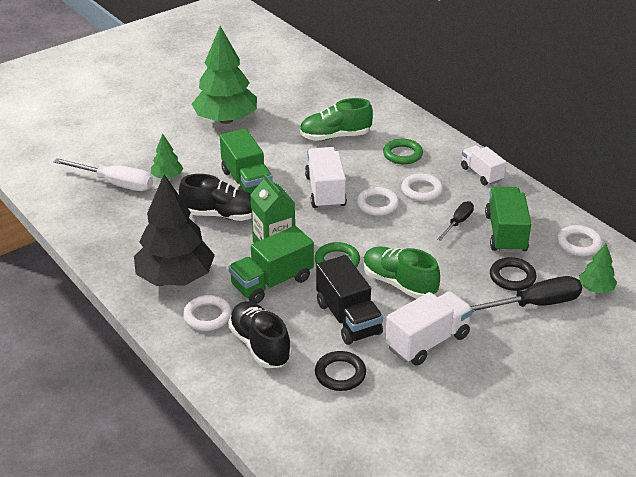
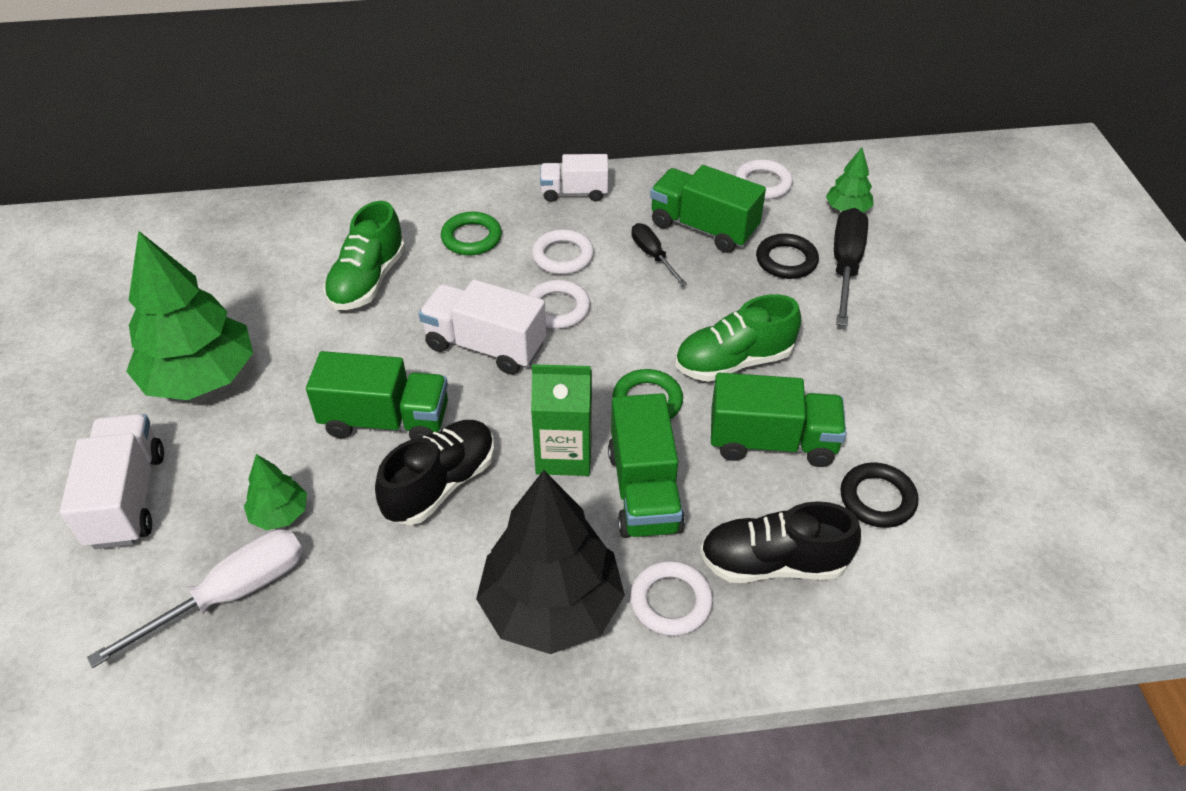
camera: 60 degrees left, 10 degrees up
(348, 318) = (772, 442): black truck -> green truck
(427, 342) = (860, 386): white truck -> white truck (127, 498)

